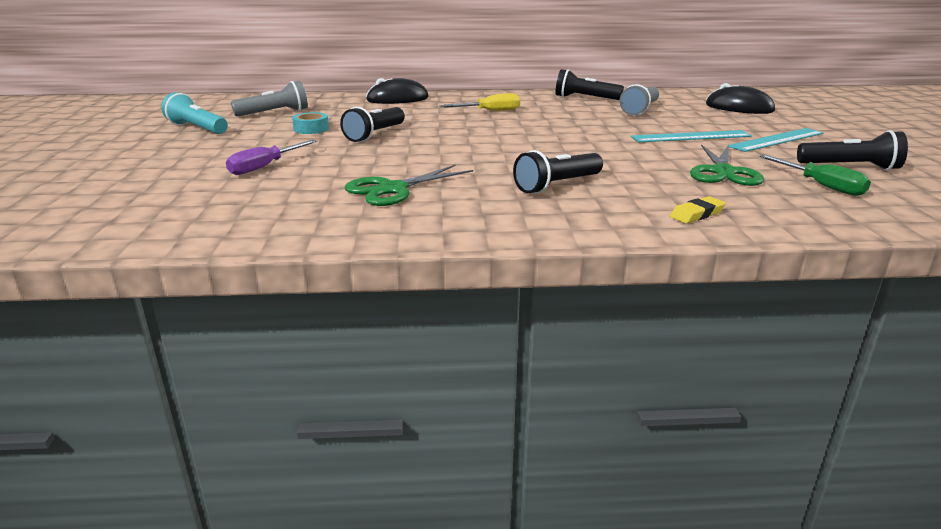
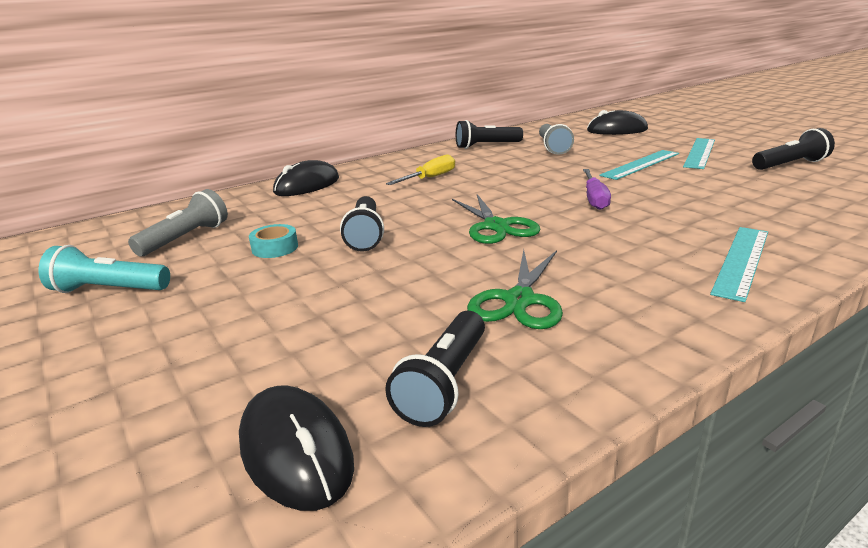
camera: 30 degrees left, 0 degrees up
(160, 212) = (296, 451): none -> black mouse
(265, 167) = (313, 319): purple screwdriver -> purple screwdriver (594, 199)
(557, 185) = (649, 244): black flashlight -> black flashlight (444, 383)
(603, 212) = (741, 261): none -> turquoise ruler
(696, 214) = (802, 239): yellow eraser -> none
(723, 172) = (731, 192): green scissors -> green scissors (496, 226)
(820, 185) = (809, 186): green screwdriver -> none

